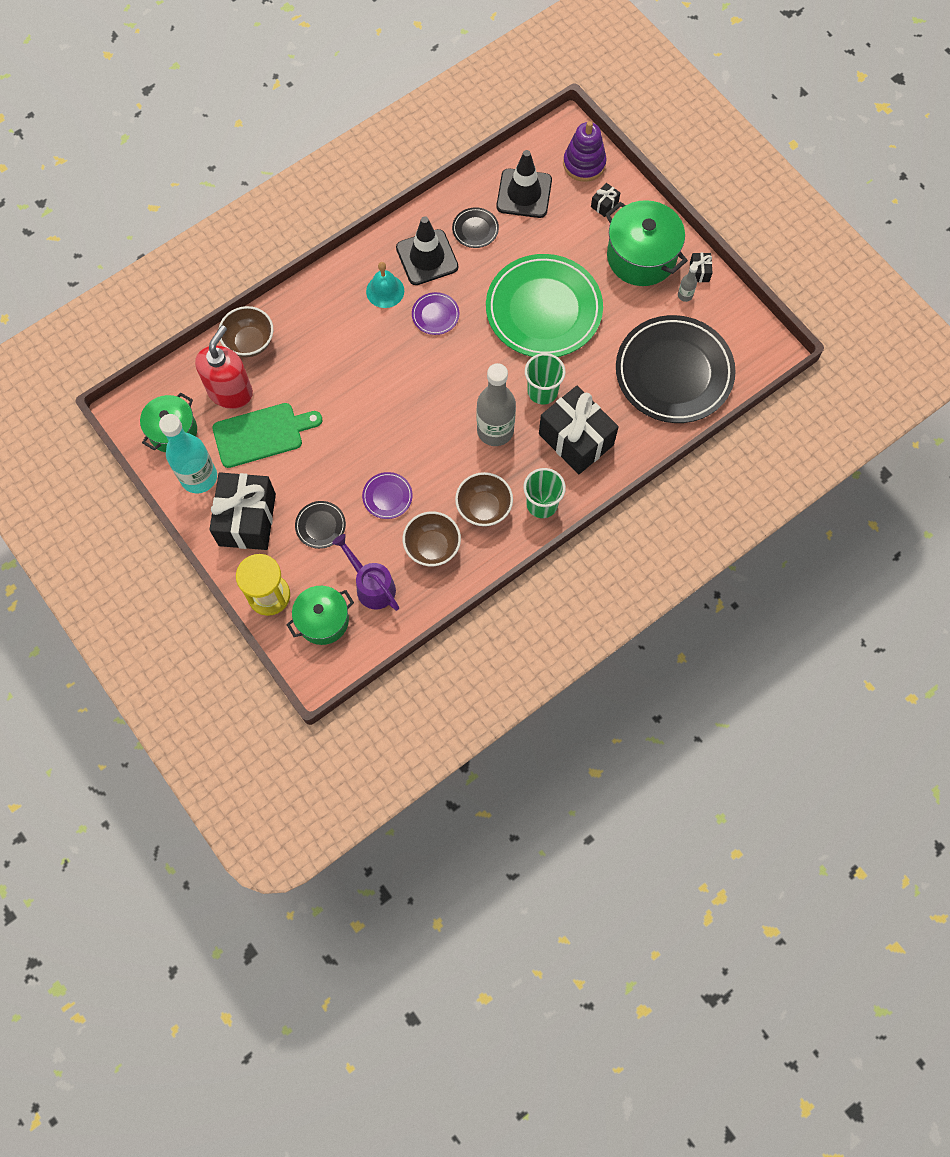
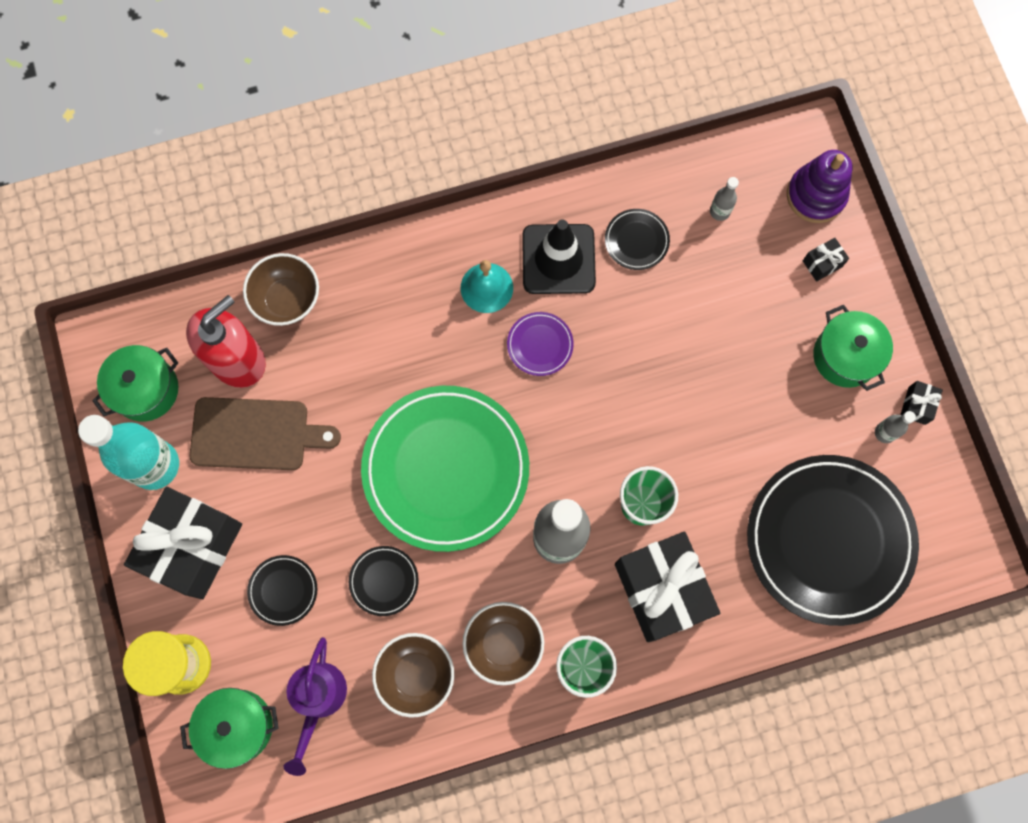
camera: 20 degrees right, 5 degrees up
(262, 434) = (256, 434): green cutting board -> brown cutting board
(371, 585) = (318, 699): purple watering can -> purple watering can turned 150 degrees counterclockwise
(387, 496) = (384, 581): purple plate -> black plate
(524, 194) = (719, 211): black traffic cone -> grey bottle
(543, 310) = (686, 387): green plate -> green plate (446, 469)
(641, 257) = (845, 356): green pot -> green pot, size x0.67

